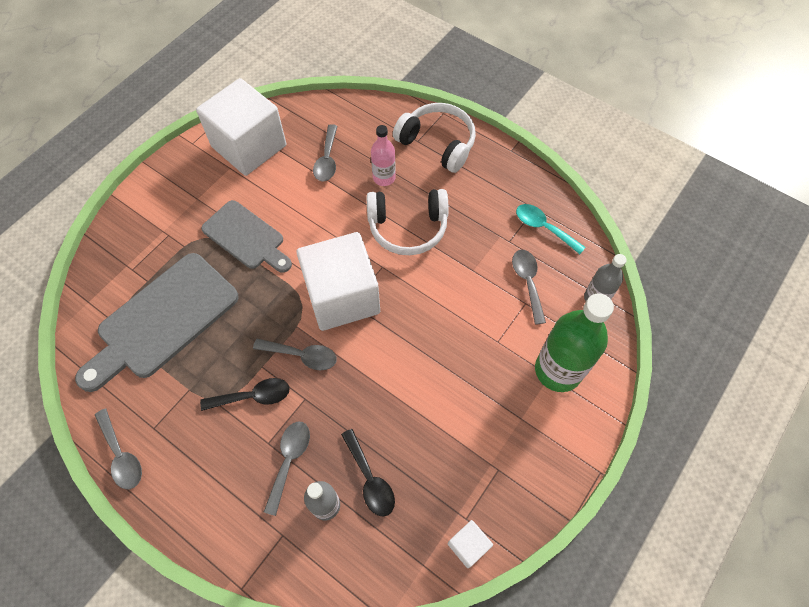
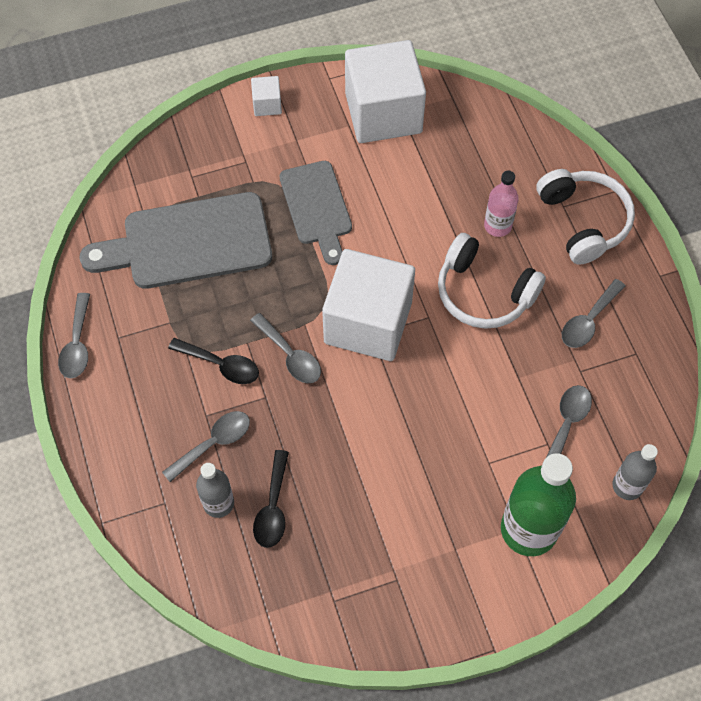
camera: 35 degrees right, 0 degrees up
(327, 159) = (452, 172): grey spoon -> grey spoon (588, 320)
(468, 545) = (318, 624): white cube -> white cube (267, 104)
(544, 228) = (629, 380): turquoise spoon -> none

